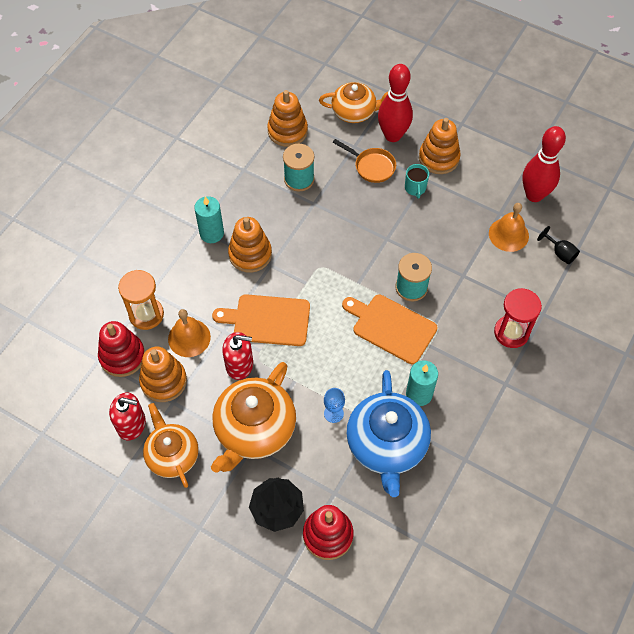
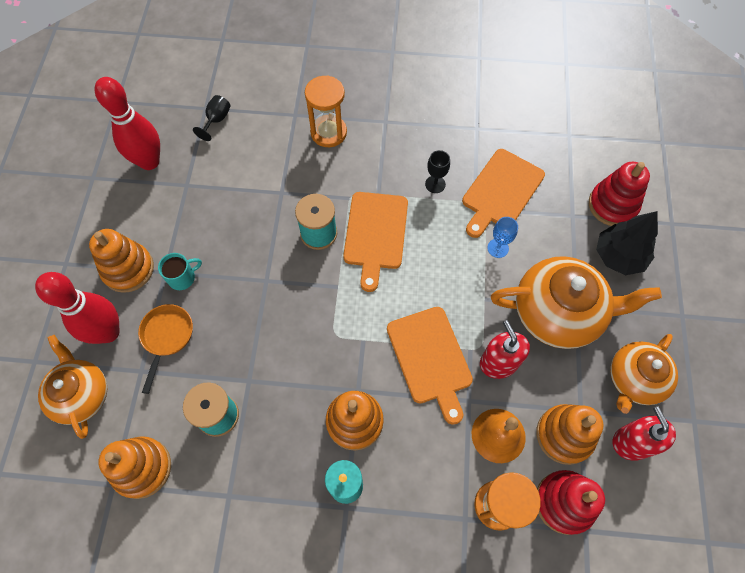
camera: 115 degrees left, 5 degrees up
(387, 445) = (501, 191): blue teapot -> orange cutting board
(419, 394) = (435, 184): turquoise candle -> black goblet
(508, 234) = (211, 169): orange bell -> none
(511, 332) = (328, 132): red hourglass -> orange hourglass

